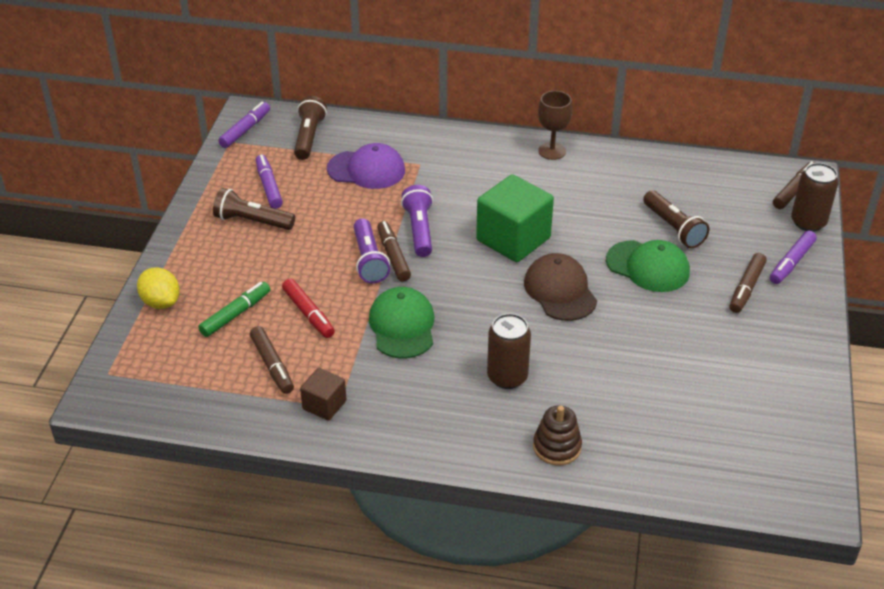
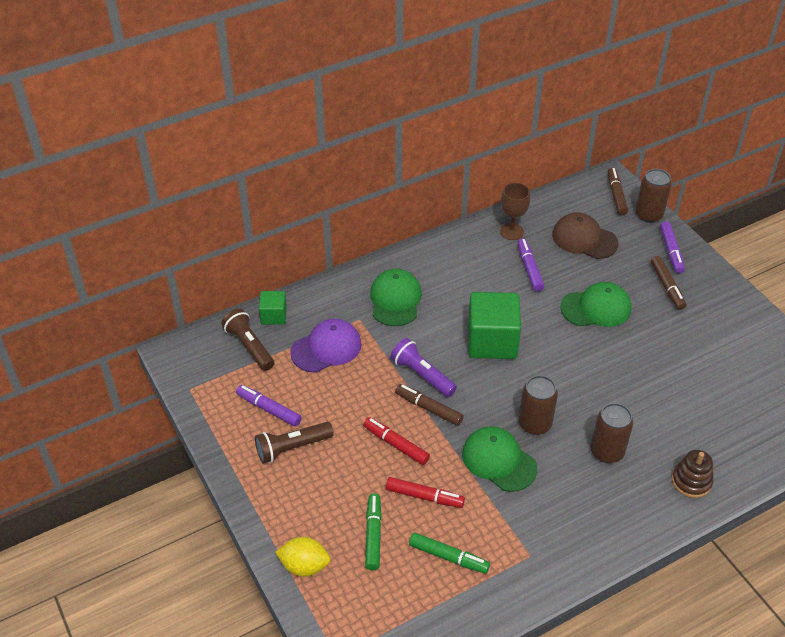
camera: 40 degrees left, 5 degrees up
(245, 130) = (190, 370): purple marker -> purple marker (529, 268)
(272, 365) = (448, 557): brown marker -> green marker
(324, 405) = (520, 561): brown cube -> none
(333, 265) = (396, 444): none -> red marker
(354, 126) = (274, 316): none -> green cube
(369, 260) = (416, 423): purple flashlight -> none
(468, 166) = (395, 300): none -> green cap
(469, 319) = (534, 424): none -> brown can
(552, 151) = (438, 253): brown goblet -> brown goblet (511, 232)
(560, 291) = (565, 362): brown cap -> brown cap (584, 239)
(673, 228) = (579, 268): brown flashlight -> none

